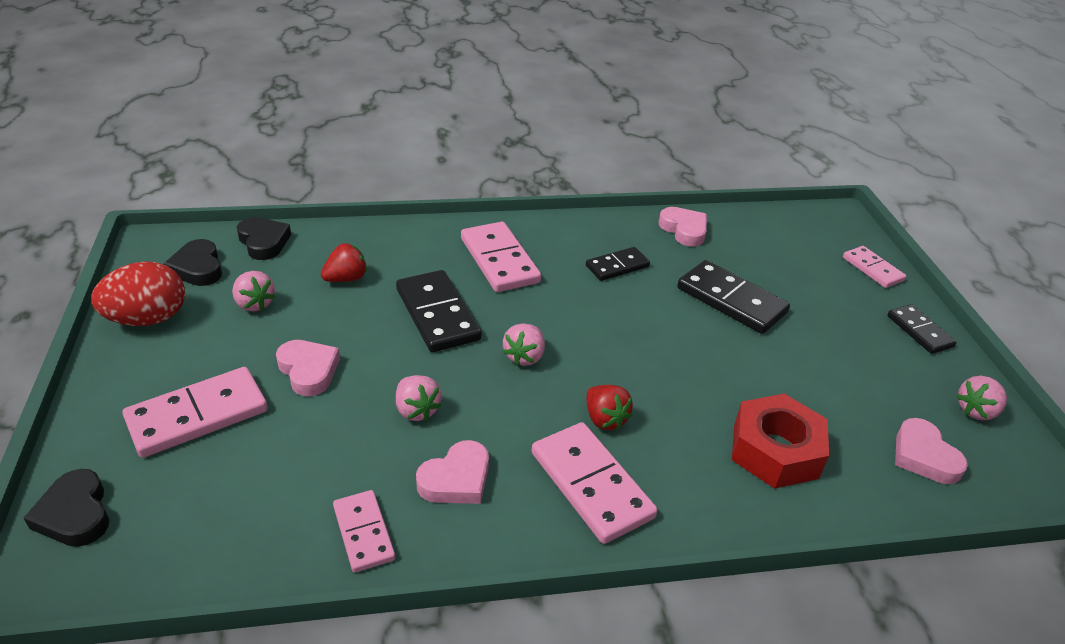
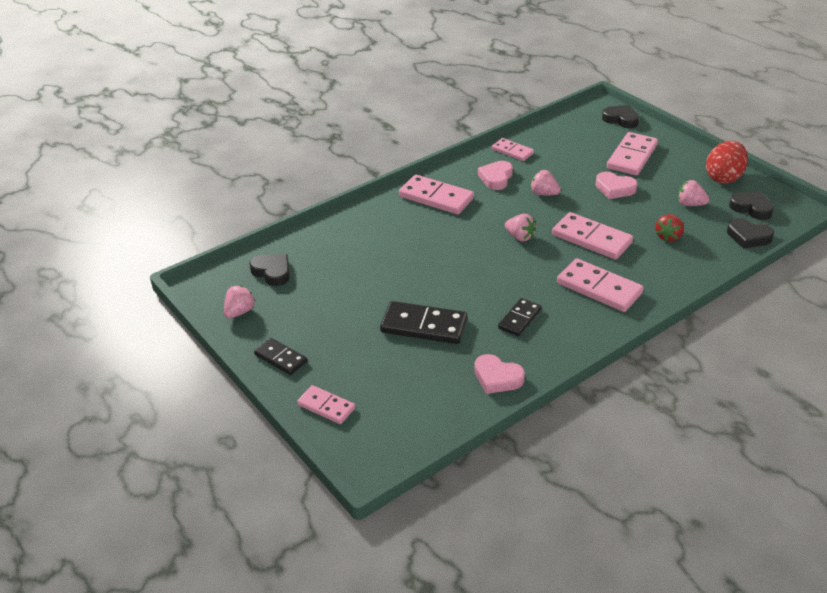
camera: 155 degrees right, 0 degrees up
(437, 314) = (591, 239): black domino -> pink domino
(524, 356) = (519, 237): pink strawberry -> pink strawberry turned 135 degrees clockwise
(605, 419) = (451, 225): red strawberry -> none
(775, 450) = (355, 244): red nut -> none
(923, 456) = (272, 272): pink heart -> black heart

